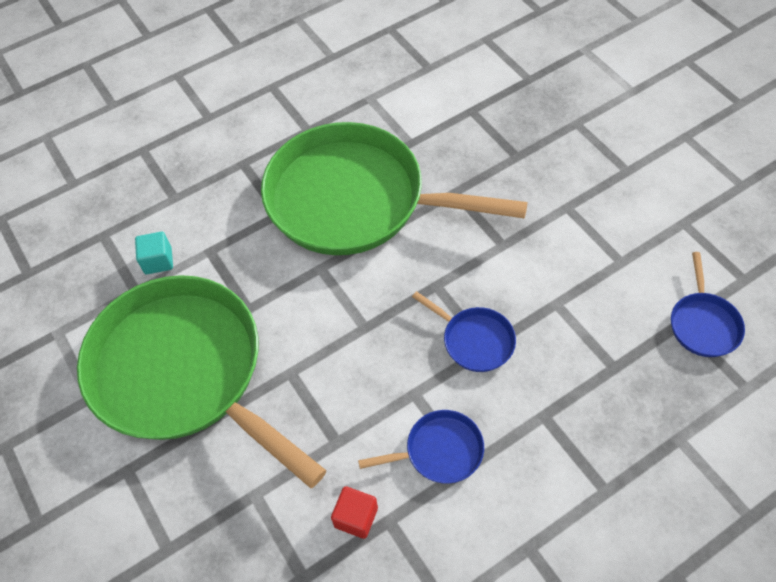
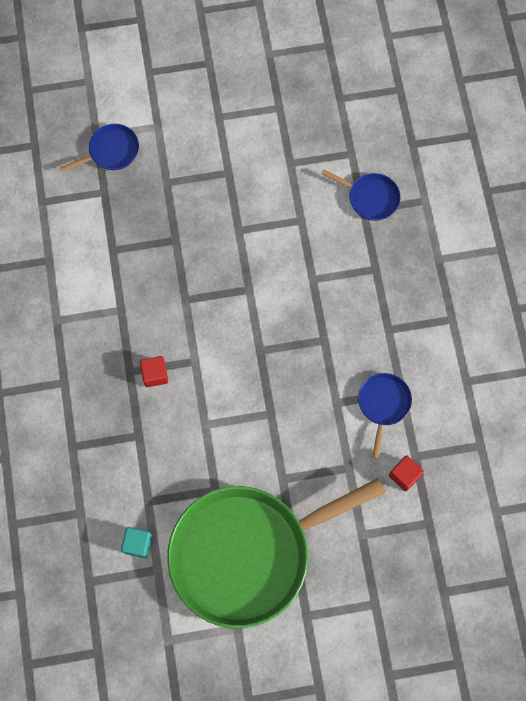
camera: 70 degrees left, 15 degrees up
(354, 200) = (155, 374): green pan -> red cube
(474, 340) = (315, 345): blue pan -> blue pan (111, 151)

